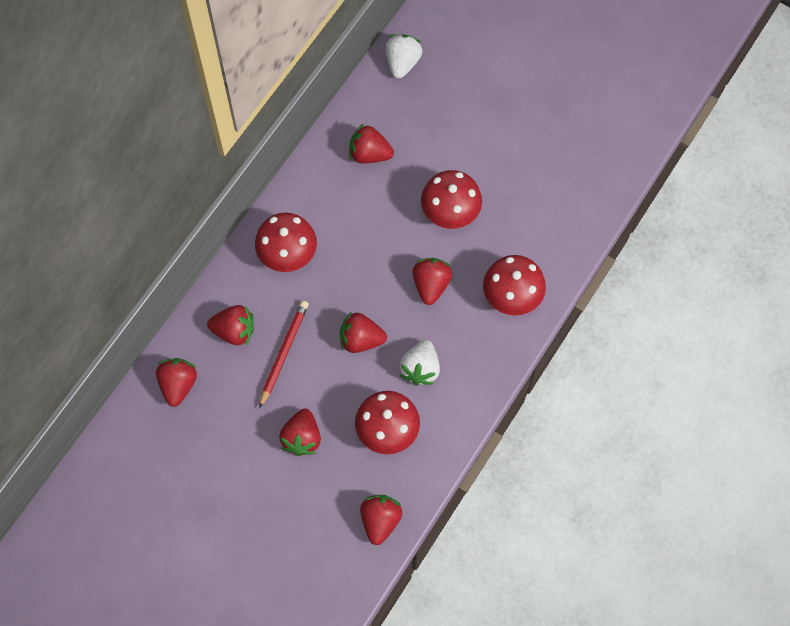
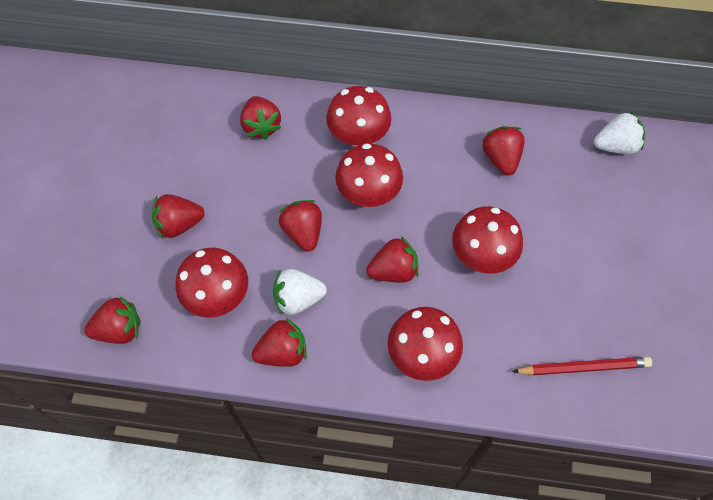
camera: 65 degrees right, 5 degrees down
(178, 385) = (190, 106): red strawberry -> red strawberry (282, 352)
(284, 353) = (258, 173): red pencil -> red pencil (583, 367)
(349, 272) = (368, 193): none -> red mushroom

